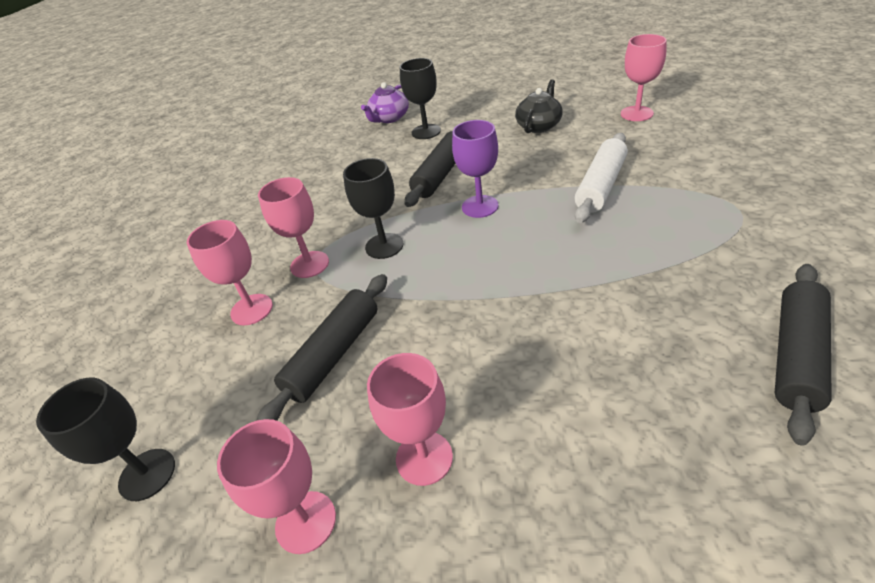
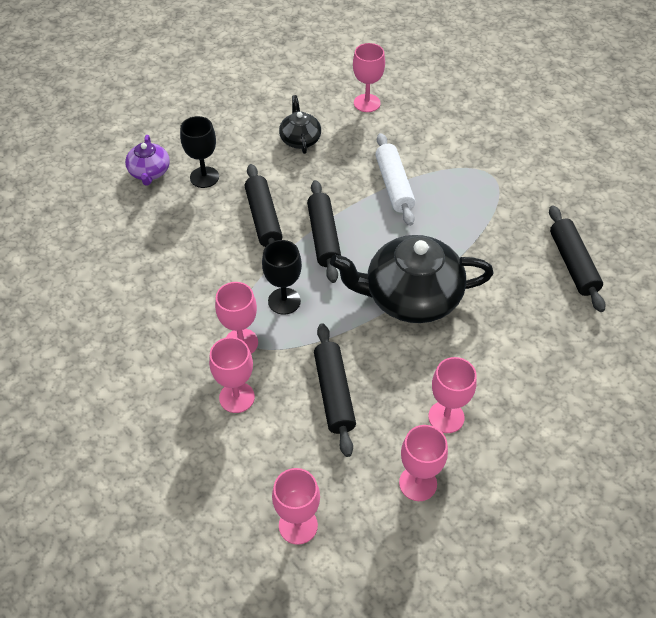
camera: 45 degrees left, 10 degrees up
(147, 474) = (298, 525): black goblet -> pink goblet
(480, 206) = (324, 237): purple goblet -> black rolling pin
(516, 296) = (411, 297): none -> black teapot

